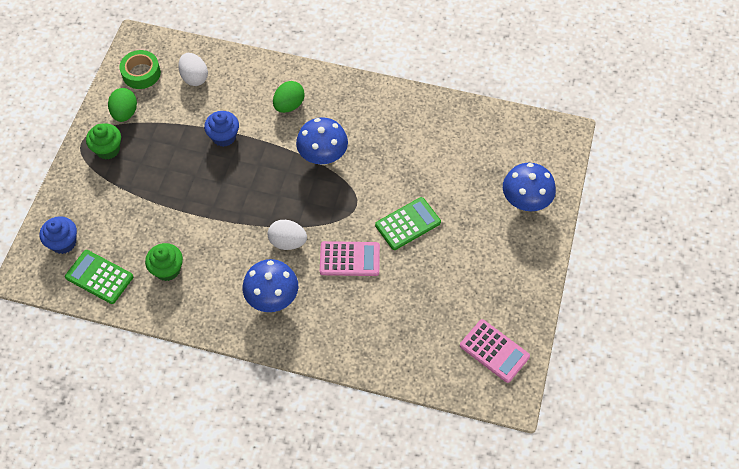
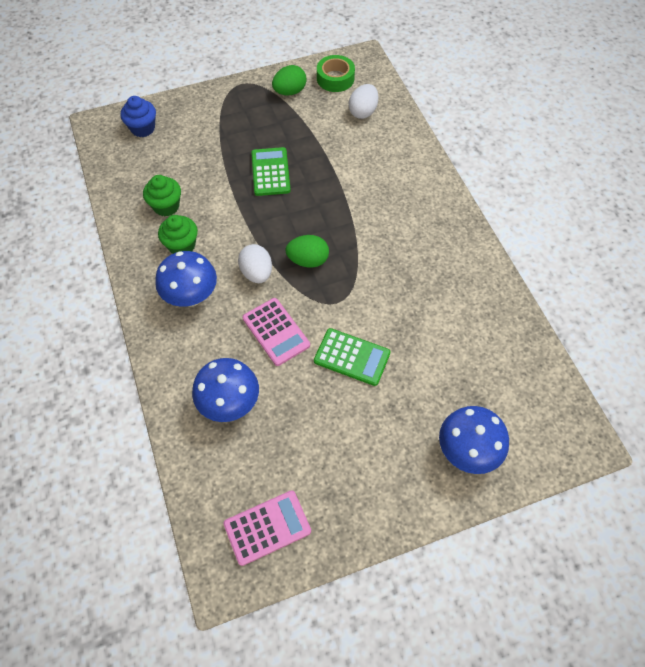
camera: 55 degrees right, 0 degrees up
(99, 277) = (128, 168): green calculator -> green calculator (270, 172)
(108, 149) = (247, 102): green cupcake -> green cupcake (182, 245)
(224, 137) = (323, 165): blue cupcake -> none
(289, 105) = (396, 189): green egg -> green egg (308, 260)
(323, 157) = (366, 245): blue mushroom -> blue mushroom (229, 403)
(494, 351) = (267, 527): pink calculator -> pink calculator turned 120 degrees counterclockwise

